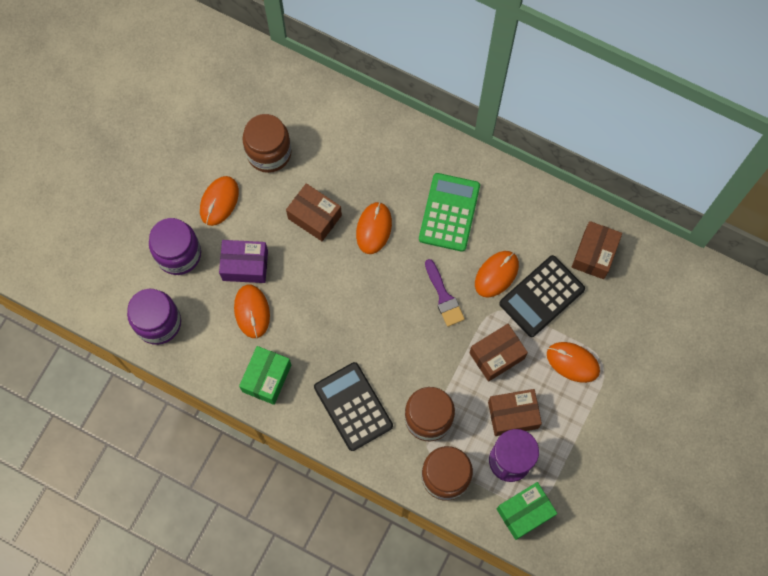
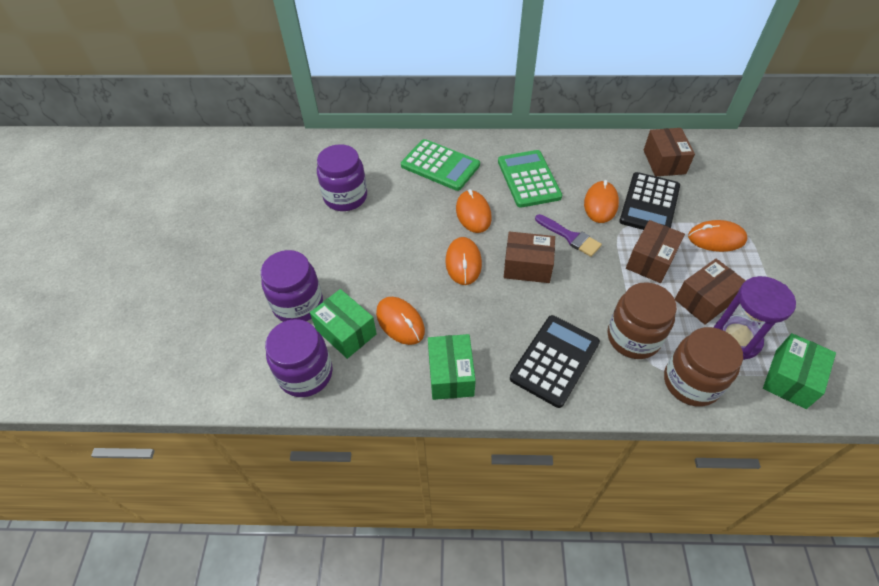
camera: 25 degrees left, 20 degrees down
(205, 299) = (346, 332): none -> green box
(219, 201) = (318, 248): orange mouse -> orange mouse (463, 262)
(245, 265) = (371, 287): purple box -> none
(269, 153) = (345, 197): brown jar -> purple jar
(314, 217) = (415, 225): brown box -> brown box (527, 266)
(353, 406) = (555, 360): black calculator -> black calculator turned 90 degrees clockwise
(376, 155) = (440, 165): none -> green calculator

